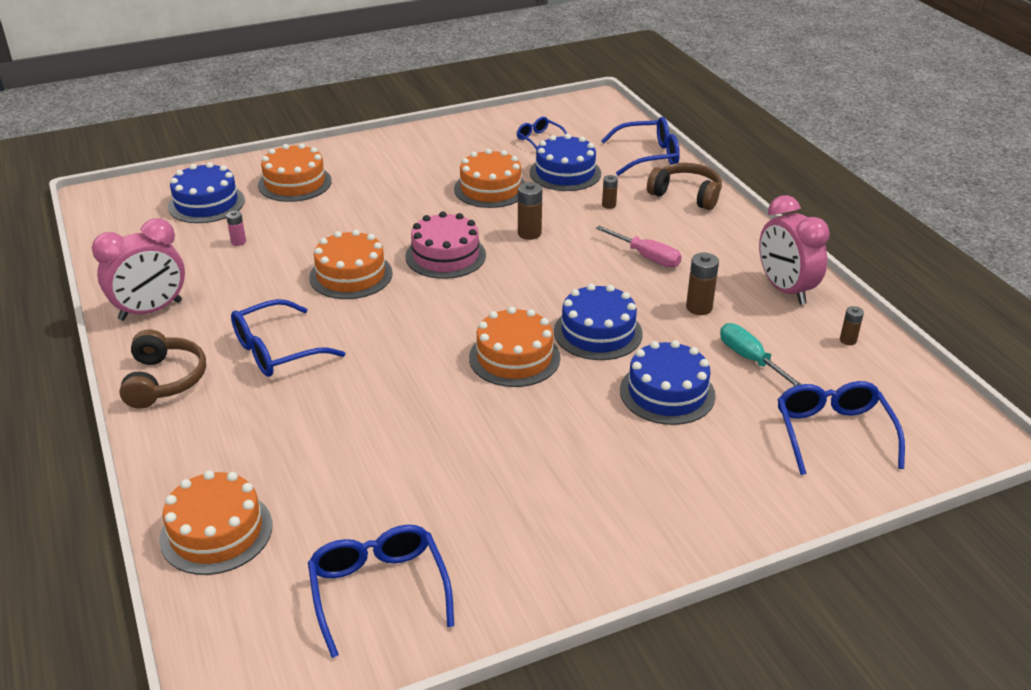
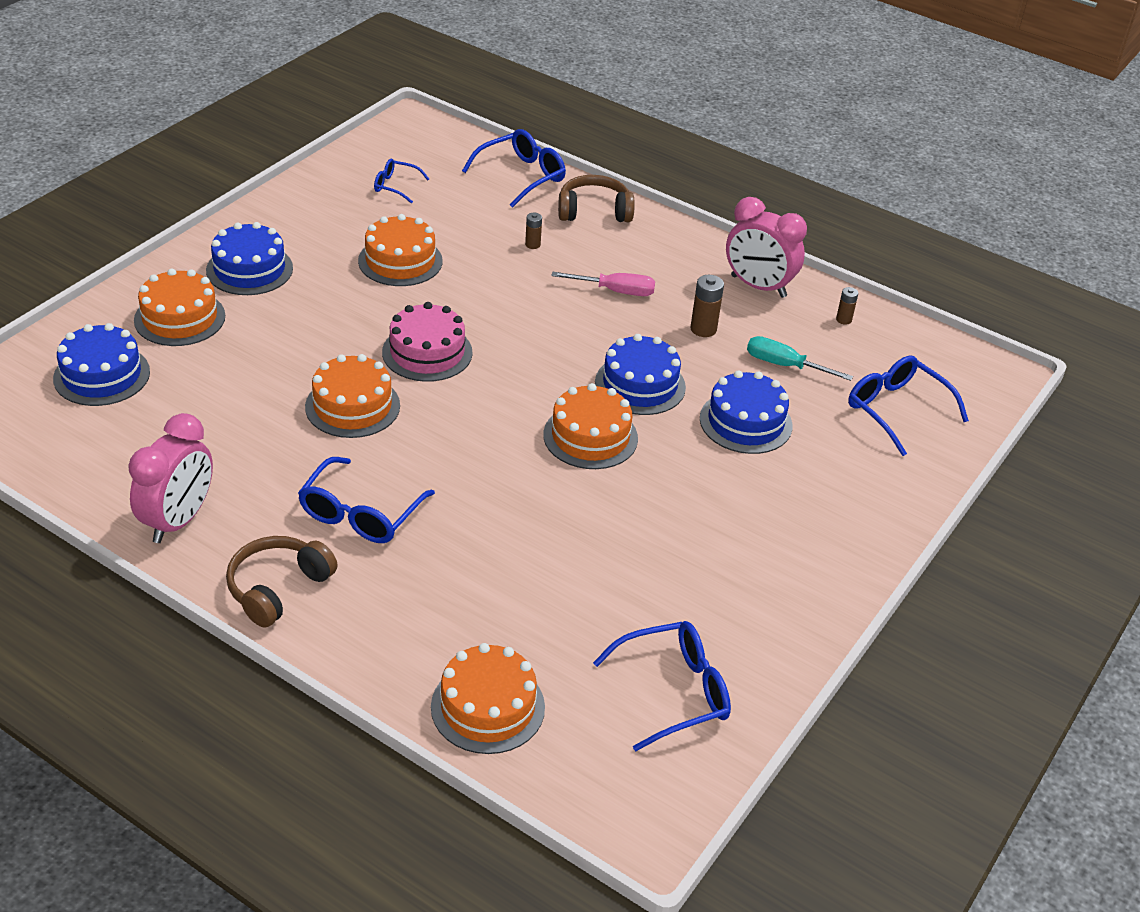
camera: 35 degrees left, 5 degrees up
(164, 380) = (278, 588): brown headphones -> brown headphones turned 105 degrees counterclockwise
(238, 242) = (191, 409): pink battery -> none
(378, 590) = (674, 692): blue glasses -> blue glasses turned 120 degrees clockwise
(529, 233) = (485, 300): brown battery -> none
(565, 173) = (458, 219): blue cake -> blue cake (249, 269)

